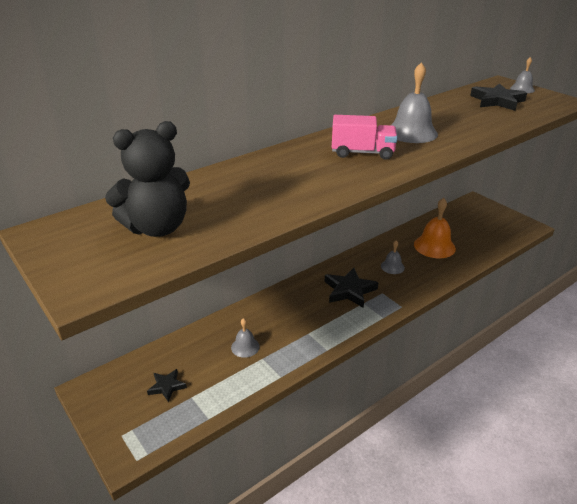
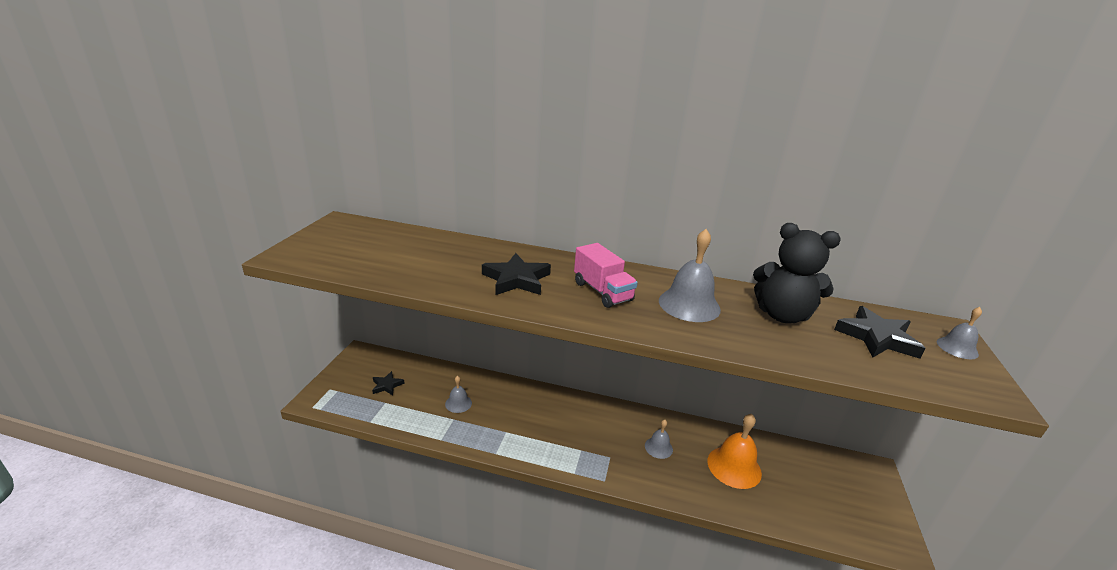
camera: 50 degrees right, 5 degrees down
(157, 228) = (378, 251): black teddy bear -> black teddy bear (782, 315)
(349, 290) = (589, 432): black star -> black star (516, 279)

